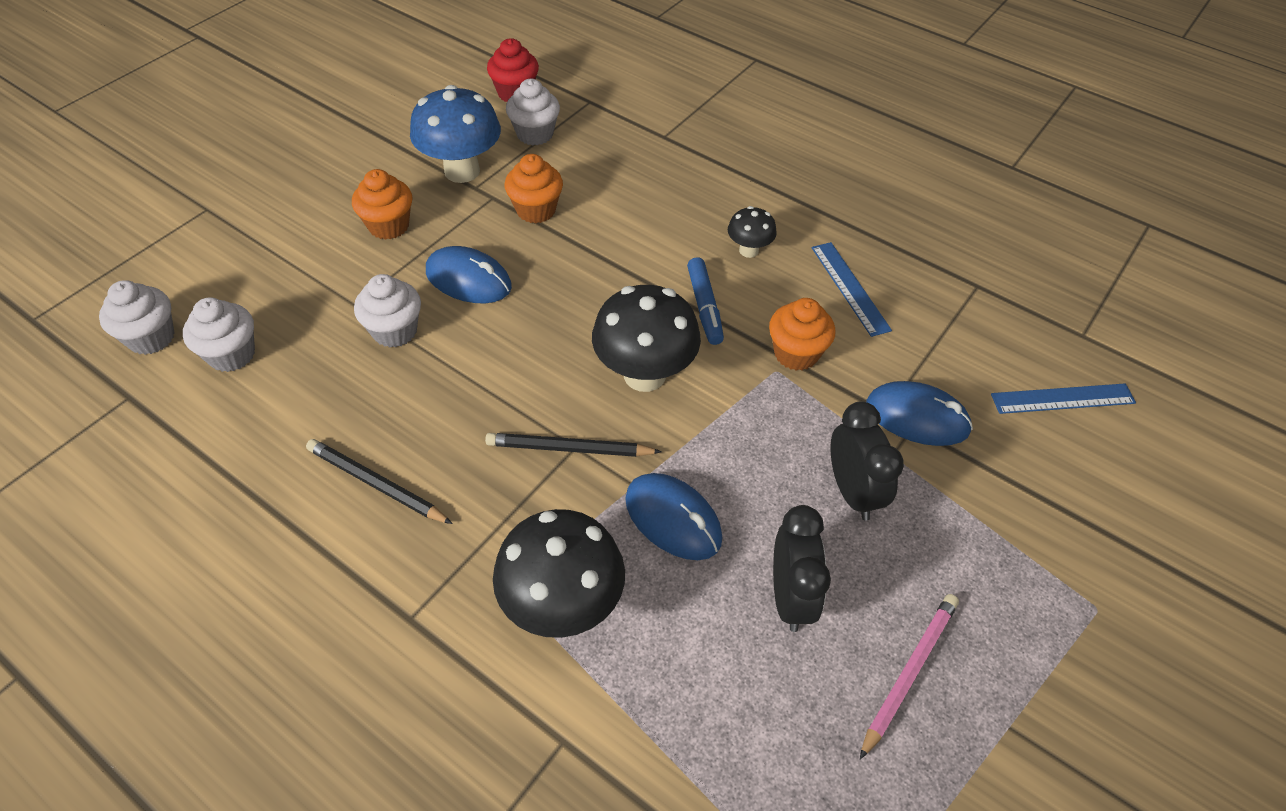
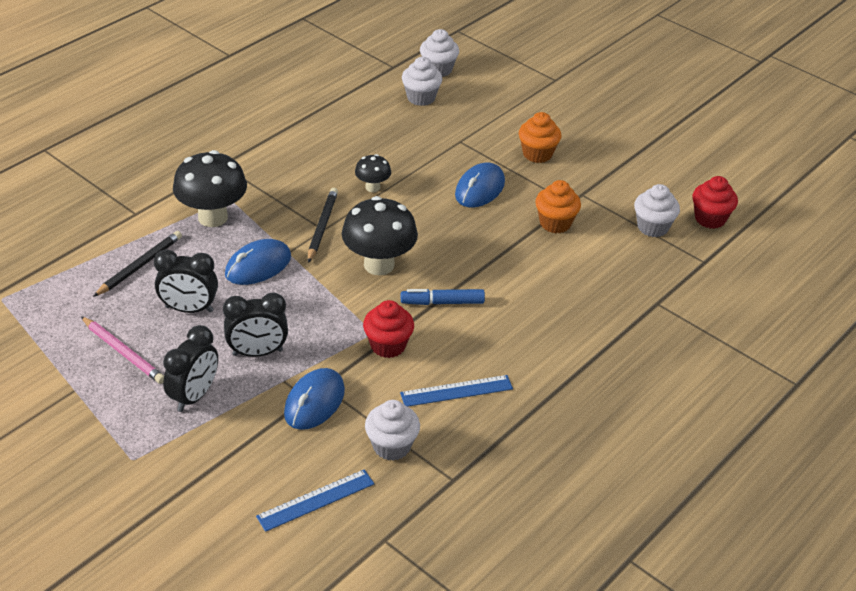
camera: 95 degrees right, 10 degrees down
(376, 484) = (312, 152): black pencil -> black pencil (140, 266)
(395, 331) = (433, 157): white cupcake -> white cupcake (391, 446)
(462, 171) = (601, 188): blue mushroom -> none
(748, 250) = (505, 336): black mushroom -> black mushroom (372, 187)
(796, 353) = (388, 345): orange cupcake -> red cupcake
(958, 555) = (194, 396): none -> black clock
(1063, 399) = (316, 500): blue ruler -> blue ruler turned 60 degrees clockwise

